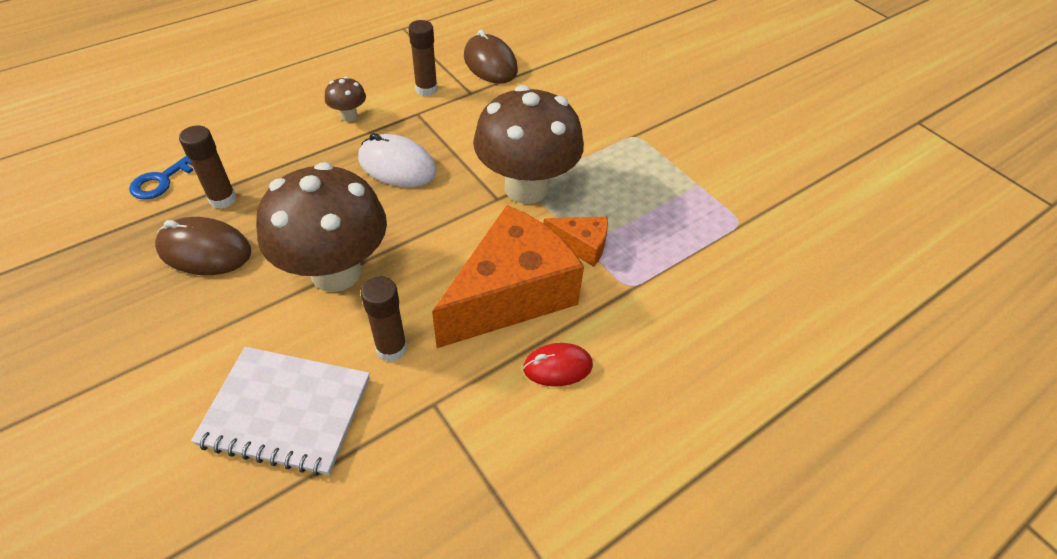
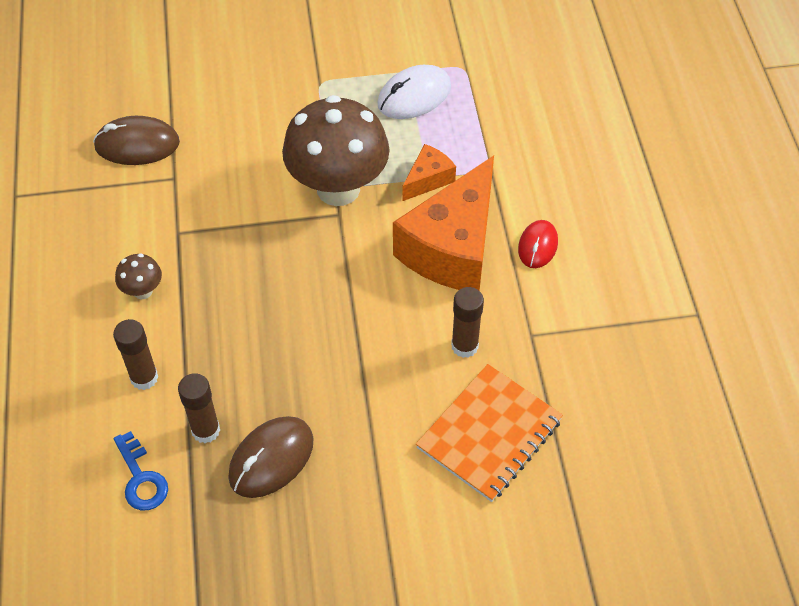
camera: 60 degrees left, 5 degrees up
(286, 411) = (489, 434): white notebook -> orange notebook
(336, 272) = (359, 361): brown mushroom -> none
(397, 166) = (246, 274): white mouse -> white mouse (414, 96)
(426, 89) = (143, 212): brown glue stick -> brown glue stick (144, 378)
(511, 294) = (453, 247): orange cheese -> orange cheese turned 135 degrees counterclockwise

